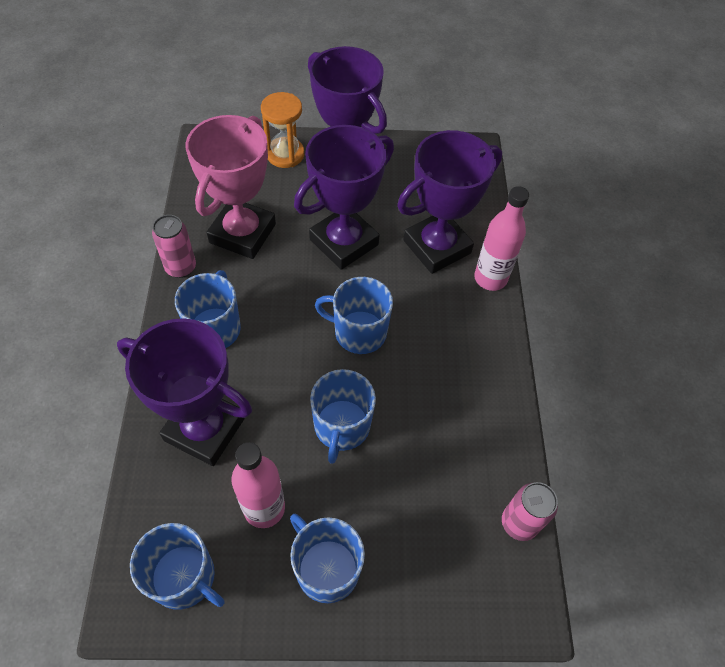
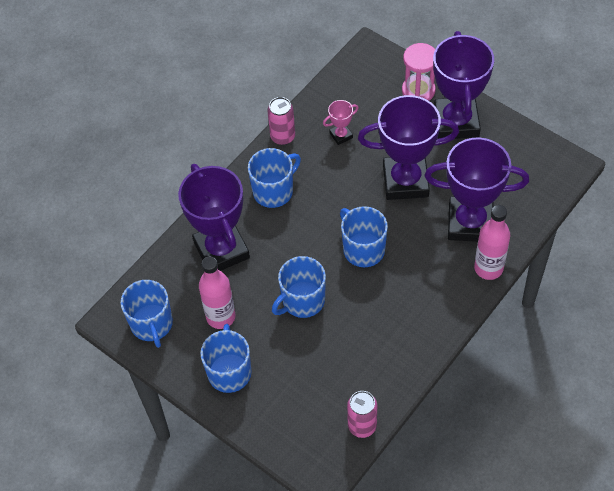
camera: 45 degrees right, 0 degrees up
(242, 233) = (341, 135): pink trophy -> pink trophy, size x0.43
(285, 154) = (418, 90): orange hourglass -> pink hourglass

